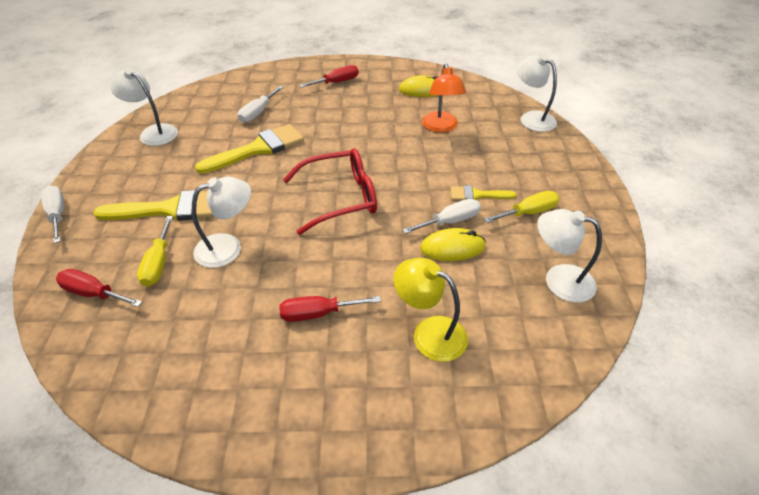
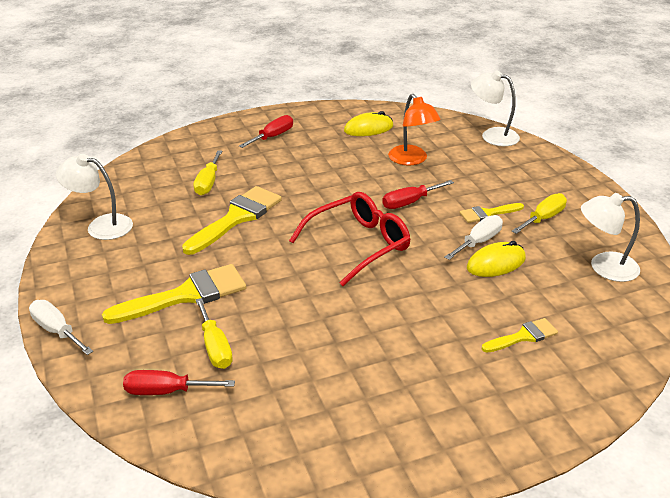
camera: 20 degrees left, 10 degrees down
(228, 247) = (277, 315): white lamp -> none
(258, 113) = (208, 183): white screwdriver -> yellow screwdriver
(318, 313) = (412, 348): red screwdriver -> red screwdriver (409, 202)
(429, 332) = (523, 336): yellow lamp -> yellow brush

